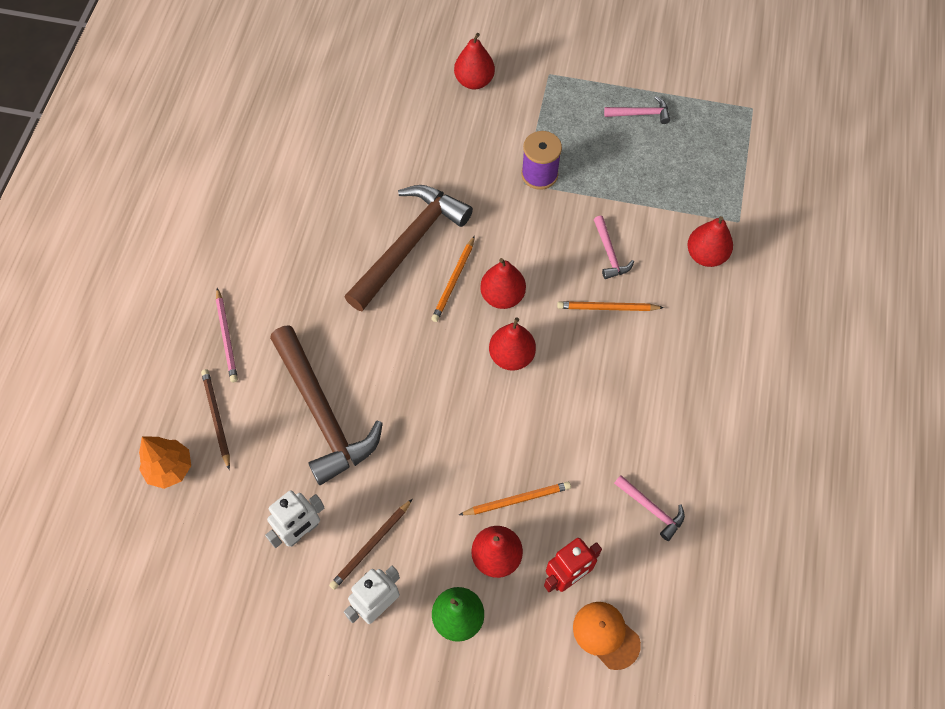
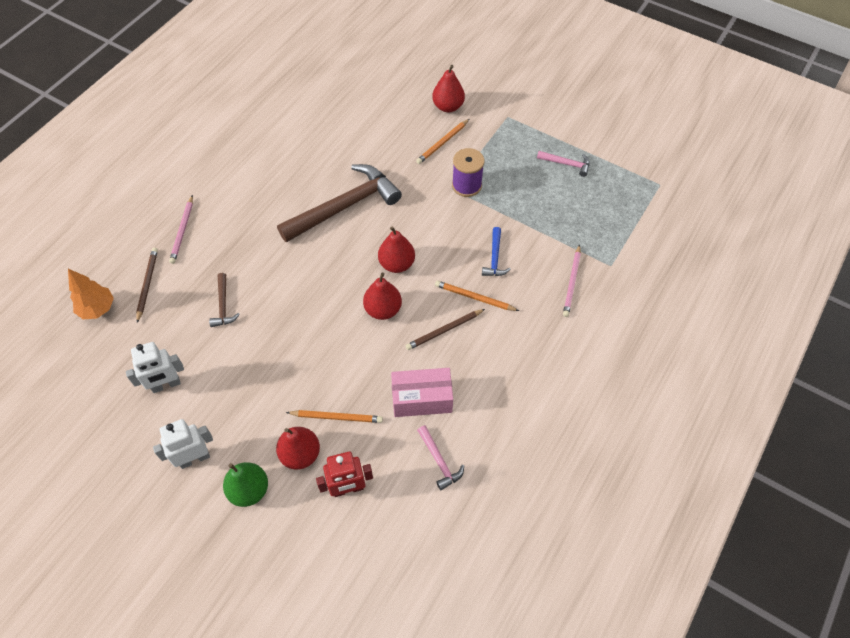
camera: 20 degrees right, 5 degrees down
(322, 413) = (223, 305): brown hammer -> brown hammer, size x0.44
(371, 545) = (211, 413): brown pencil -> brown pencil (444, 330)
(454, 281) = (365, 242): orange pencil -> orange pencil (442, 143)
(601, 446) = (422, 399): none -> pink box
(606, 635) = (357, 546): orange cap -> none
(609, 253) = (495, 258): pink hammer -> blue hammer
(706, 255) = (572, 282): red pear -> pink pencil

